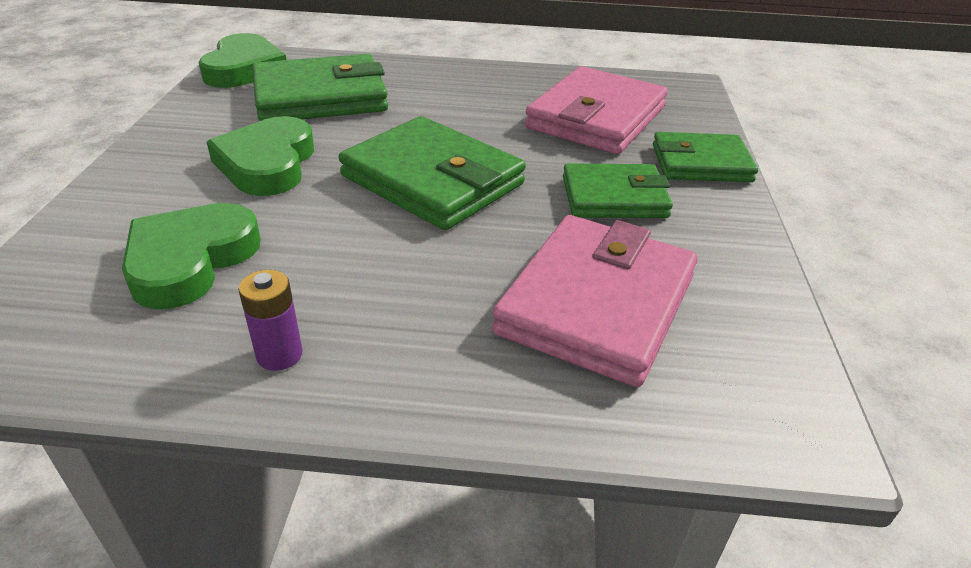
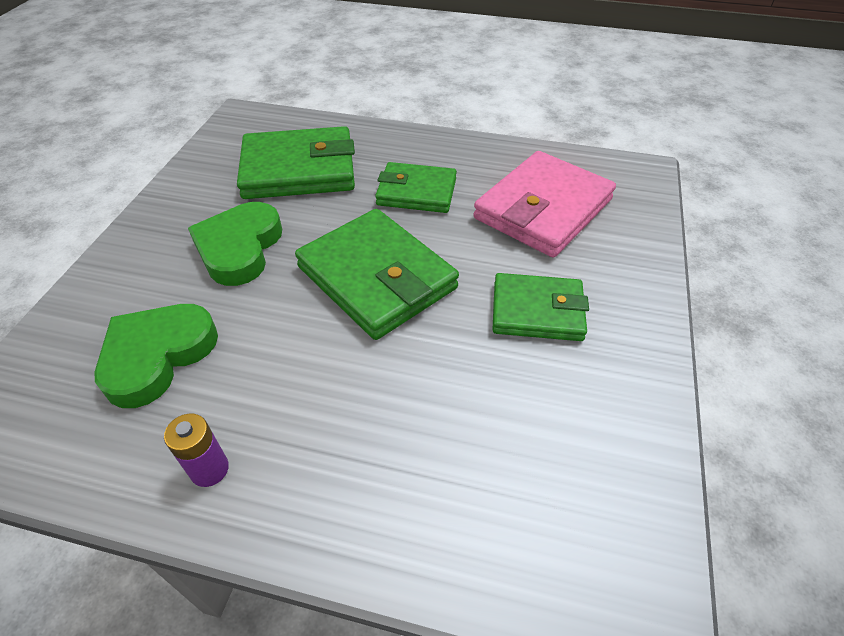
camera: 10 degrees right, 10 degrees up
(244, 69) = (240, 132): green heart -> none
(597, 304) = (492, 440): pink wallet -> none
(701, 163) = (630, 274): green wallet -> green wallet (416, 192)

